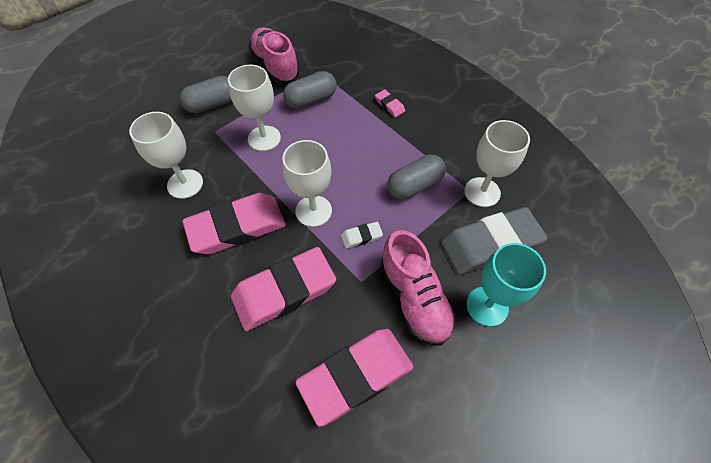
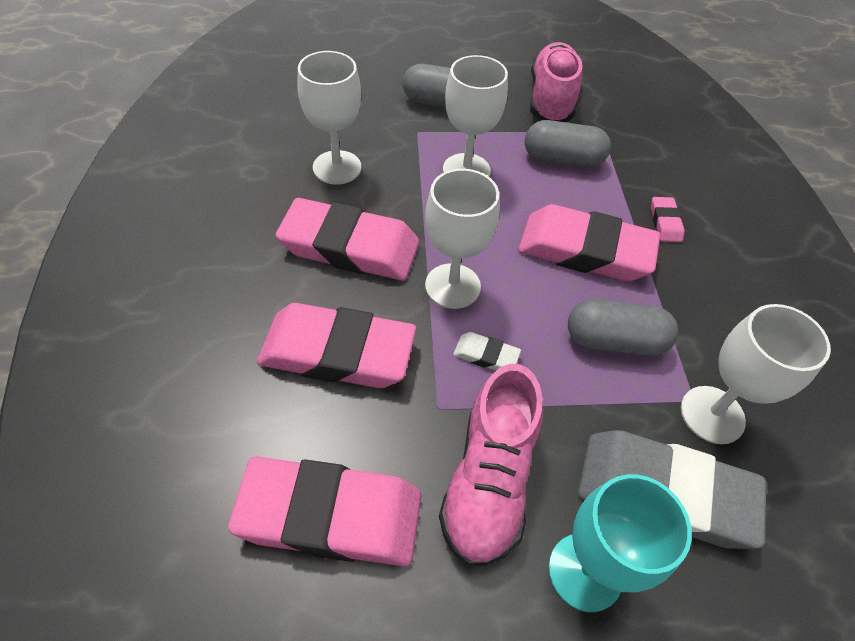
camera: 35 degrees right, 5 degrees down
(363, 146) = (585, 250): none -> pink eraser

